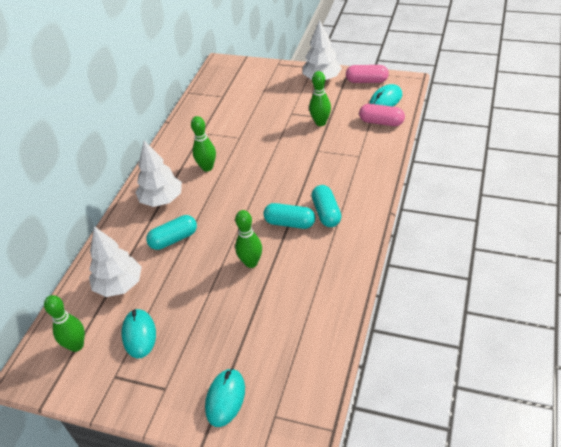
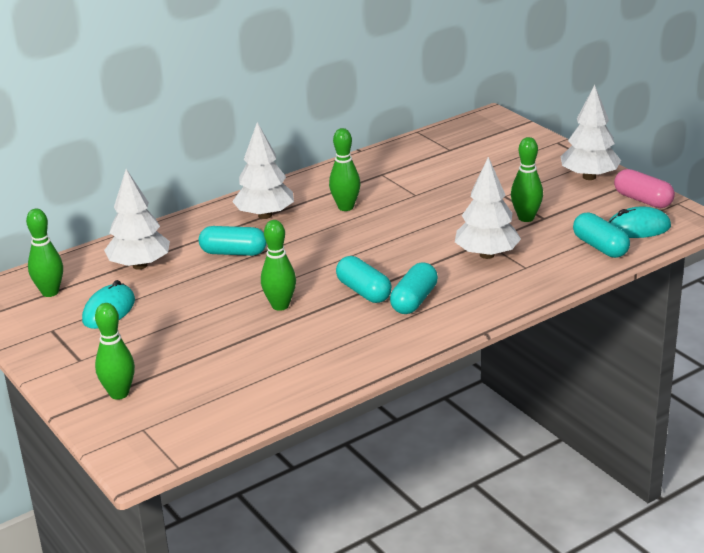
camera: 35 degrees right, 15 degrees down
(225, 398) = (119, 394): turquoise mouse -> green bowling pin
(329, 159) = (487, 255): none -> white tree
(381, 122) = (600, 247): pink capsule -> turquoise capsule

